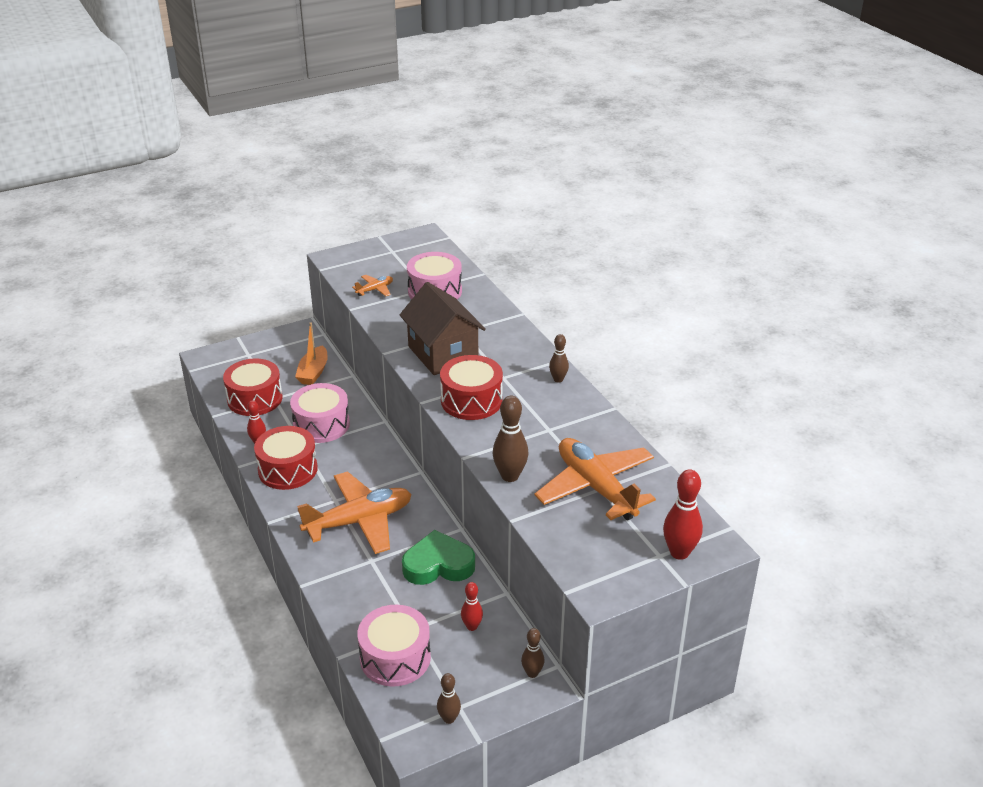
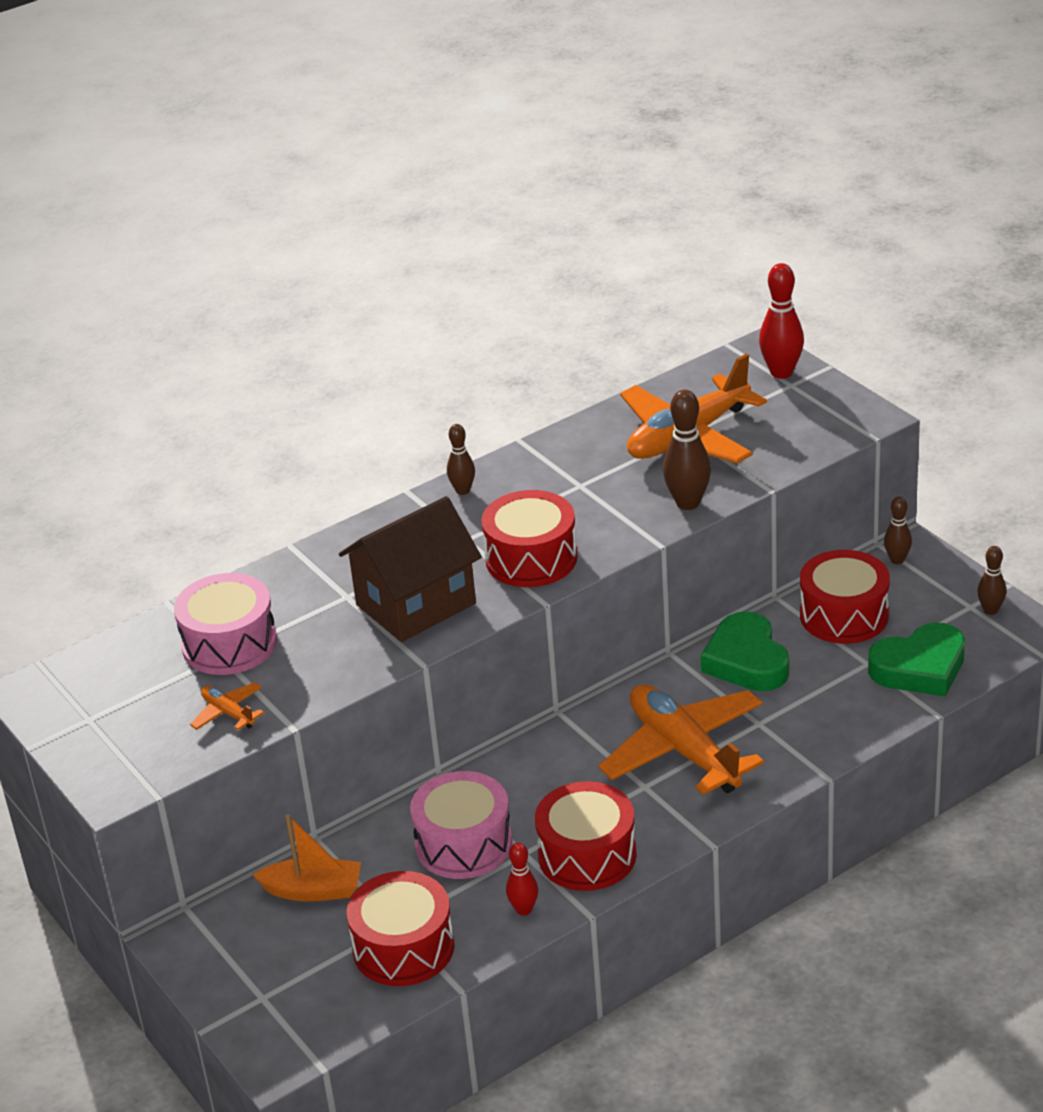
camera: 95 degrees left, 0 degrees up
(395, 658) = (920, 668): pink drum -> green heart
(472, 626) = (844, 615): red bowling pin -> red drum

